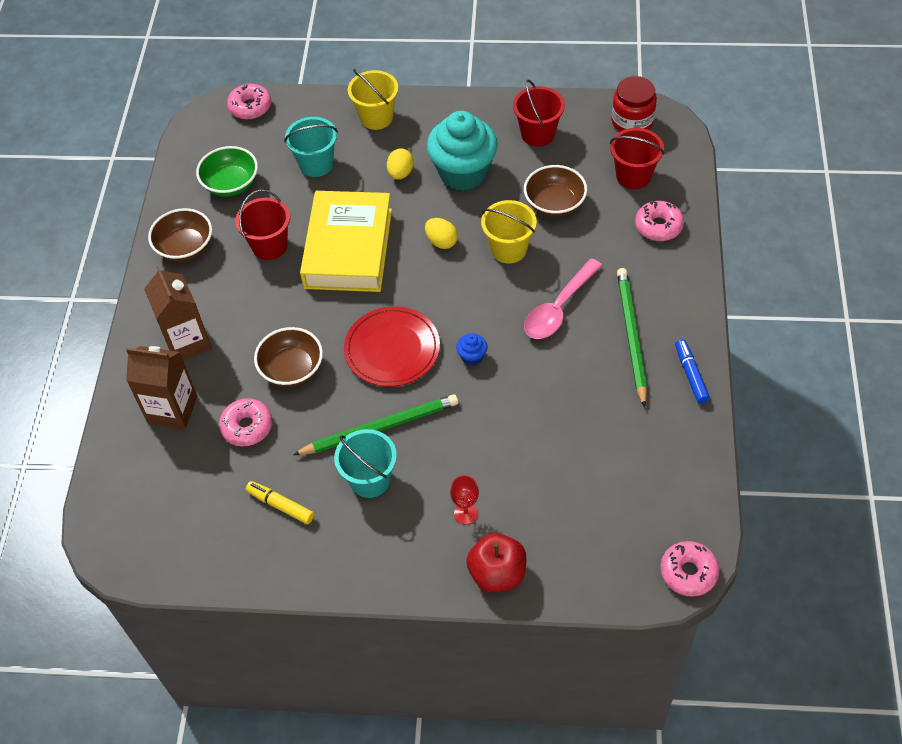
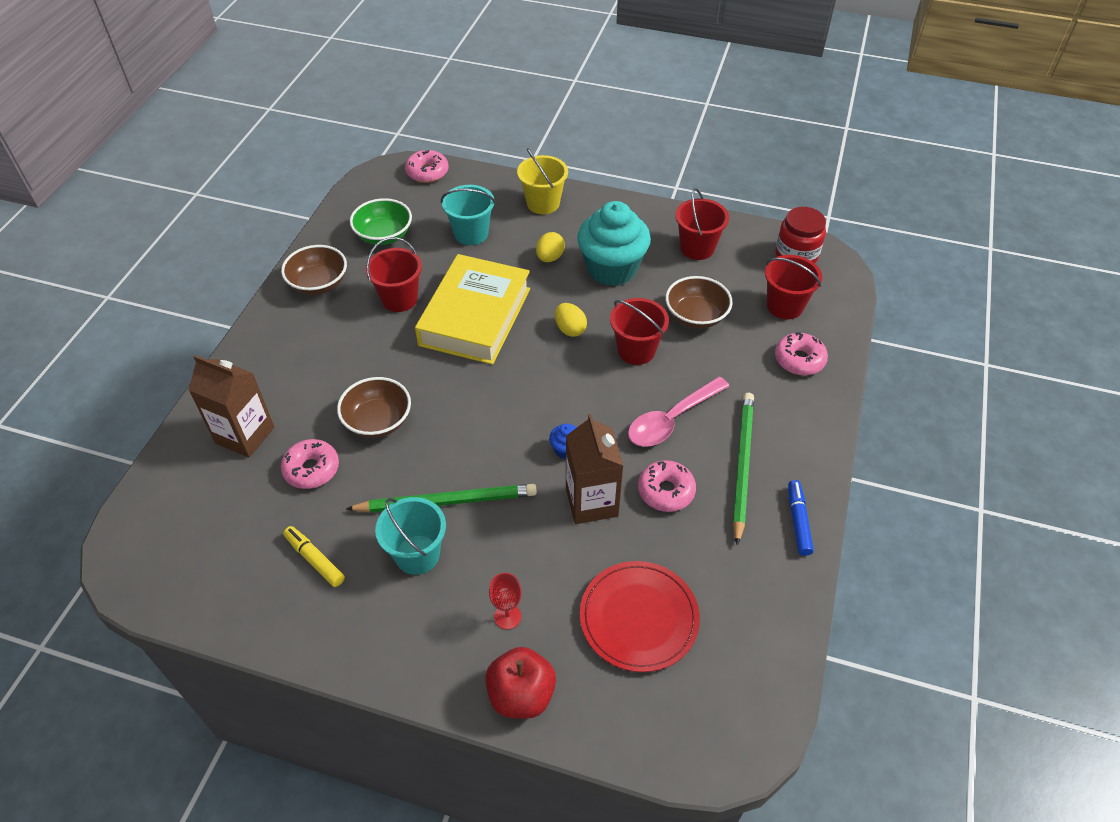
camera: 10 degrees right, 5 degrees down
(187, 341) = (285, 372): brown carton -> brown carton (591, 502)
(392, 349) = (486, 423): red plate -> red plate (639, 618)
(508, 249) = (636, 350): yellow bucket -> red bucket
(688, 572) = (742, 750): pink donut -> pink donut (666, 491)

